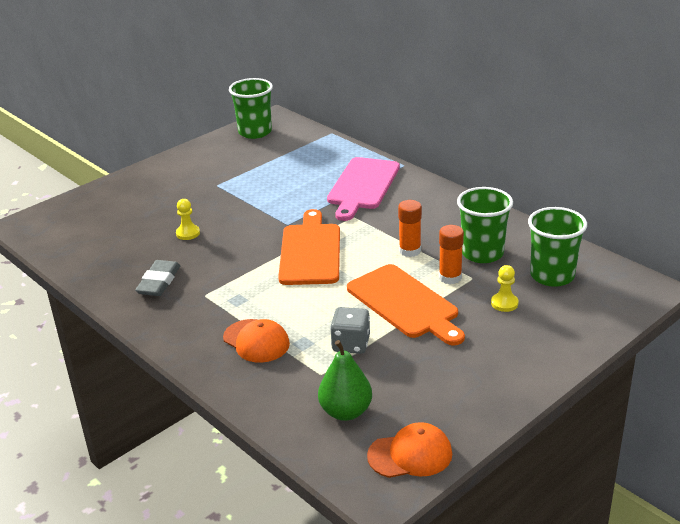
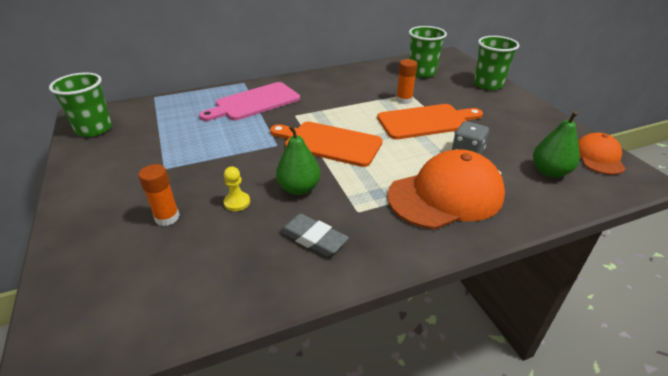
camera: 70 degrees left, 5 degrees up
(223, 256) = (299, 188): none -> green pear
(256, 341) = (446, 195): orange cap -> orange cap, size x1.81
(362, 186) = (254, 102): pink cutting board -> pink cutting board turned 105 degrees clockwise
(410, 251) = (361, 105): orange glue stick -> orange glue stick (167, 217)
(482, 253) = (383, 84): green cup -> green cup (488, 84)
(504, 303) = (443, 91): yellow pawn -> none

